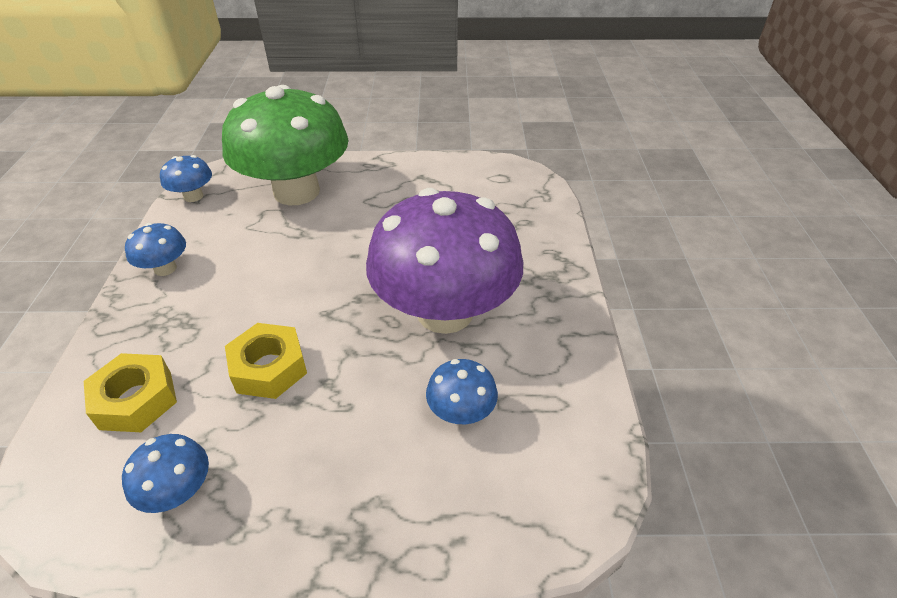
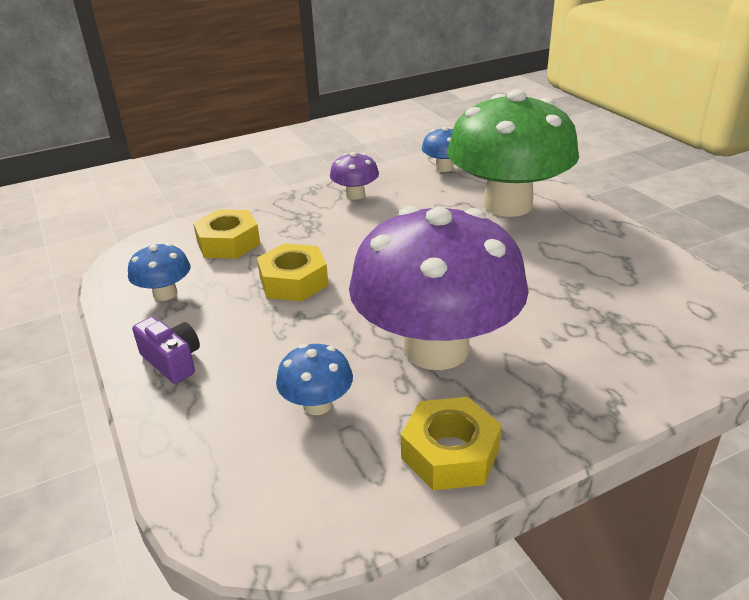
camera: 65 degrees right, 10 degrees down
(165, 268) = (355, 195): blue mushroom -> purple mushroom
(315, 513) = (172, 361): none -> purple camera
(560, 353) = (450, 453): none -> yellow nut

